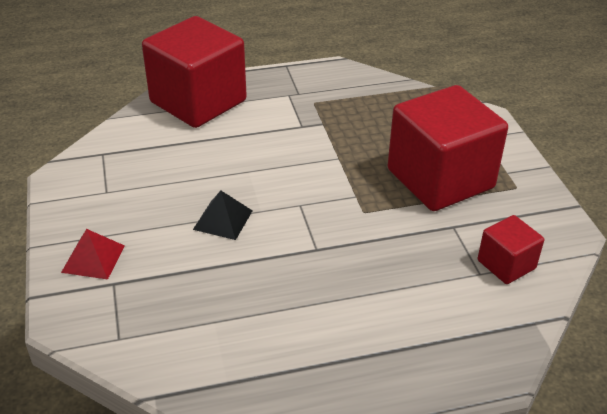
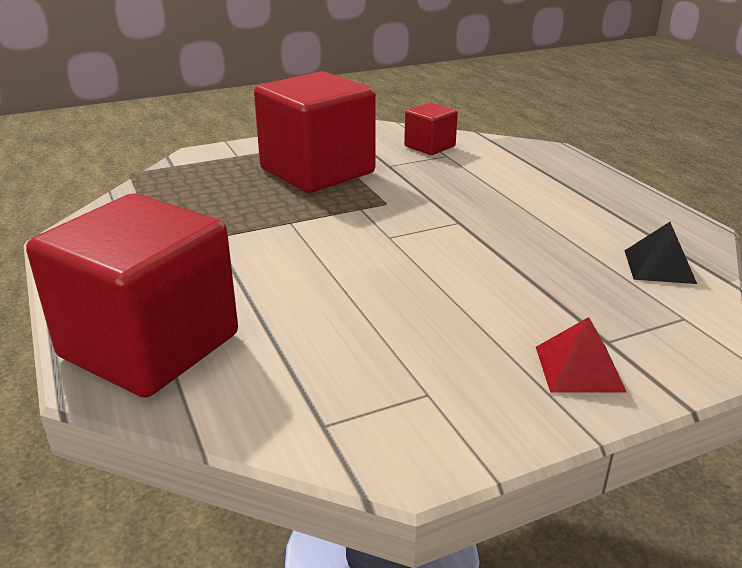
camera: 100 degrees left, 10 degrees down
(223, 220) = (442, 280): black pyramid -> black pyramid (659, 266)

